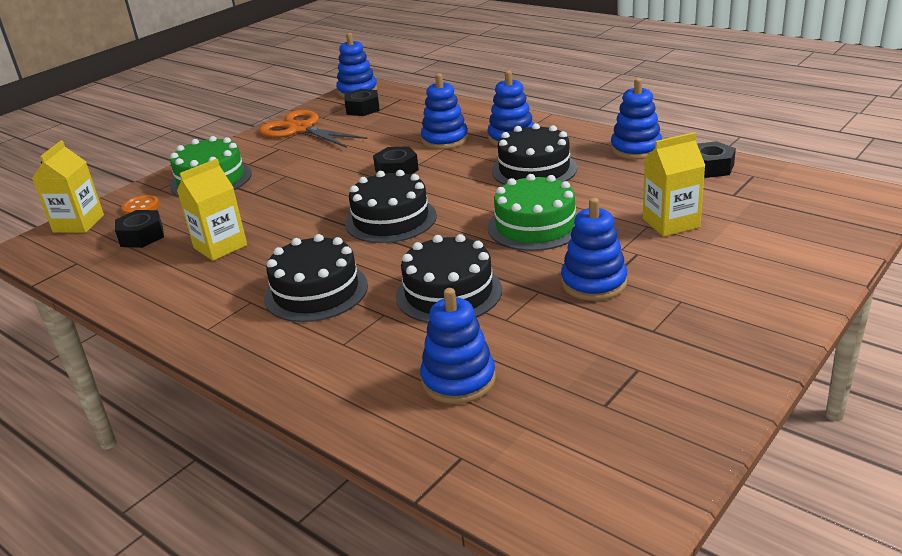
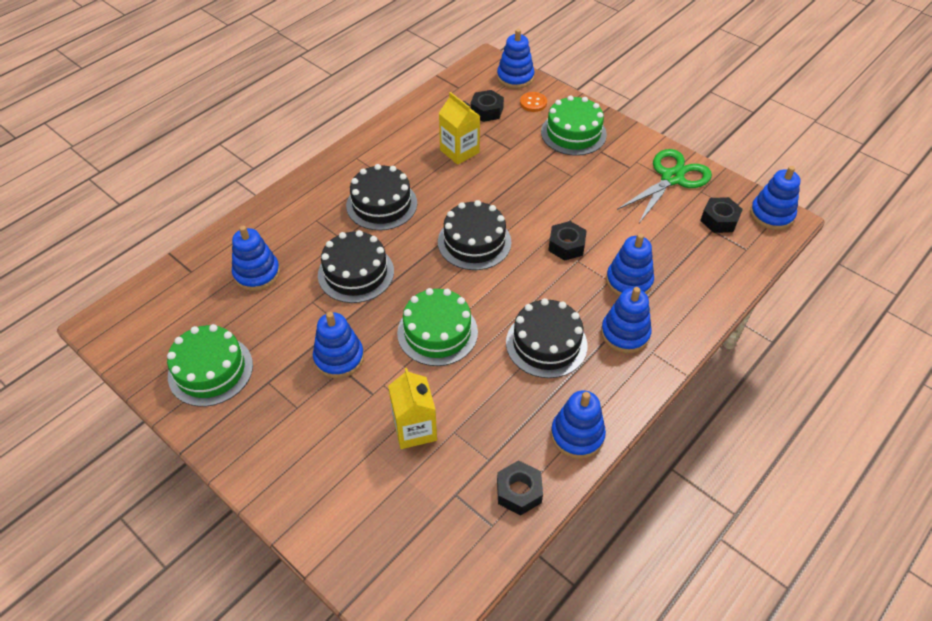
camera: 90 degrees right, 20 degrees up
(78, 223) = (515, 77): yellow carton -> blue stacking toy
(301, 129) = (672, 178): orange scissors -> green scissors
(654, 385) = (210, 370): none -> green cake

